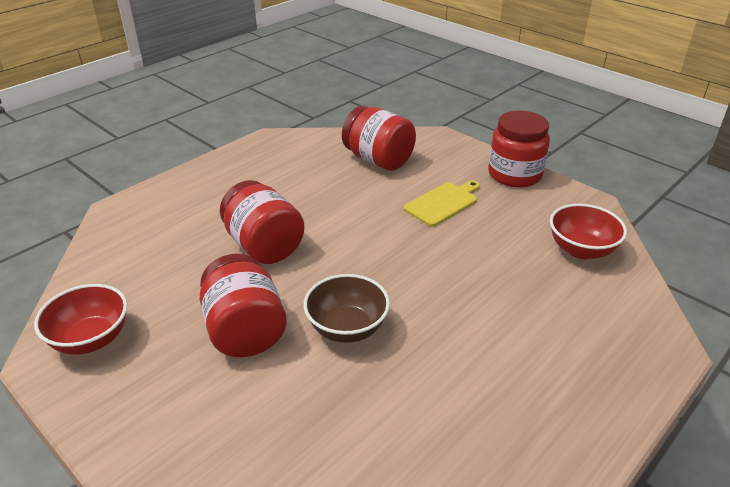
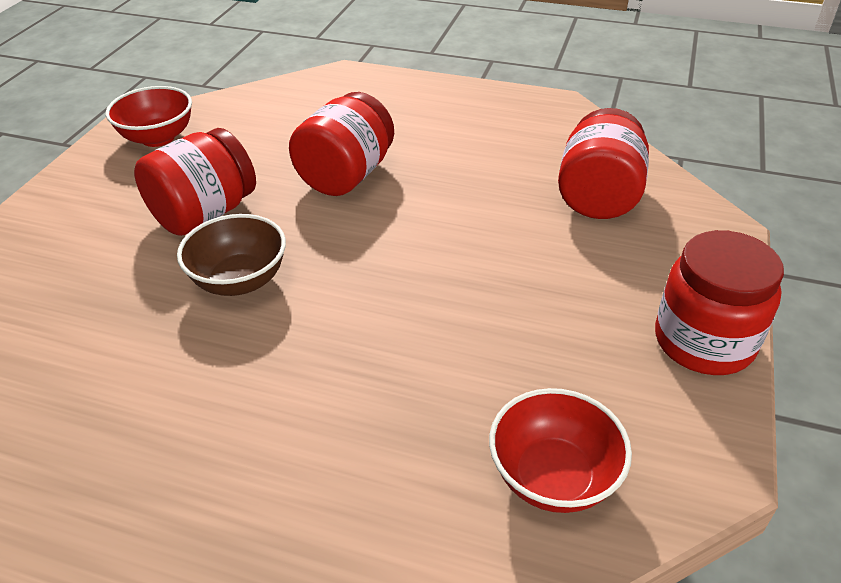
camera: 65 degrees right, 5 degrees up
(443, 203) = (549, 285): yellow cutting board -> none

